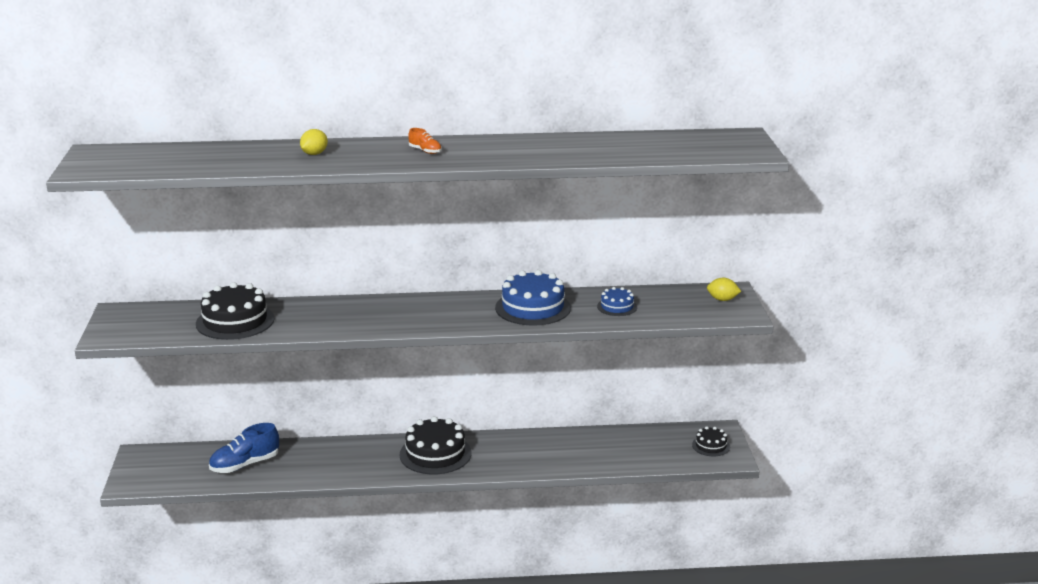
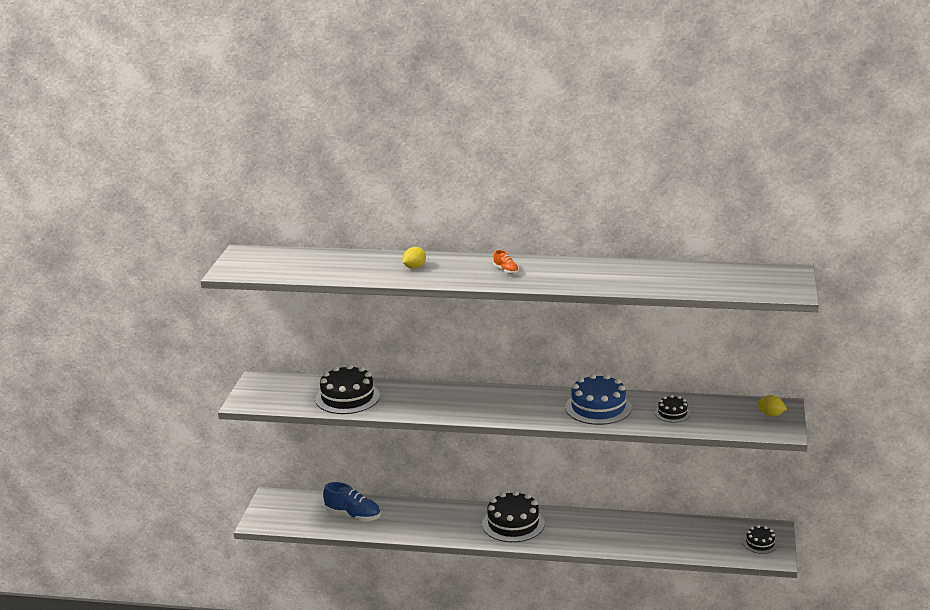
camera: 15 degrees right, 0 degrees up
(245, 465) = (353, 515): blue shoe -> blue shoe turned 135 degrees counterclockwise
(617, 307) = (672, 413): blue cake -> black cake

